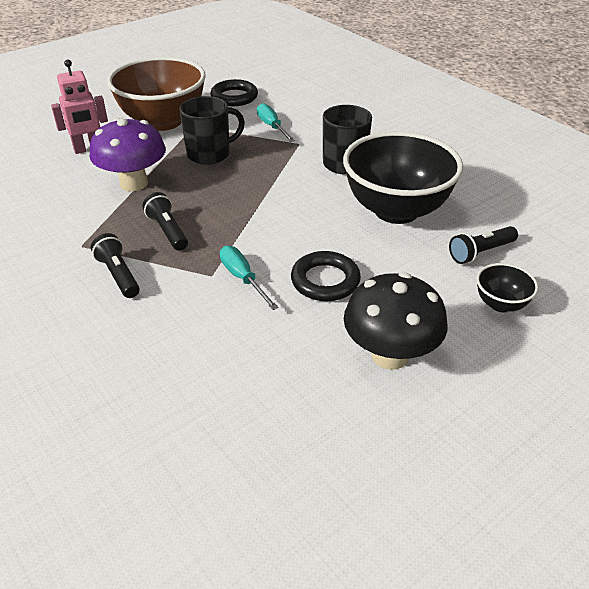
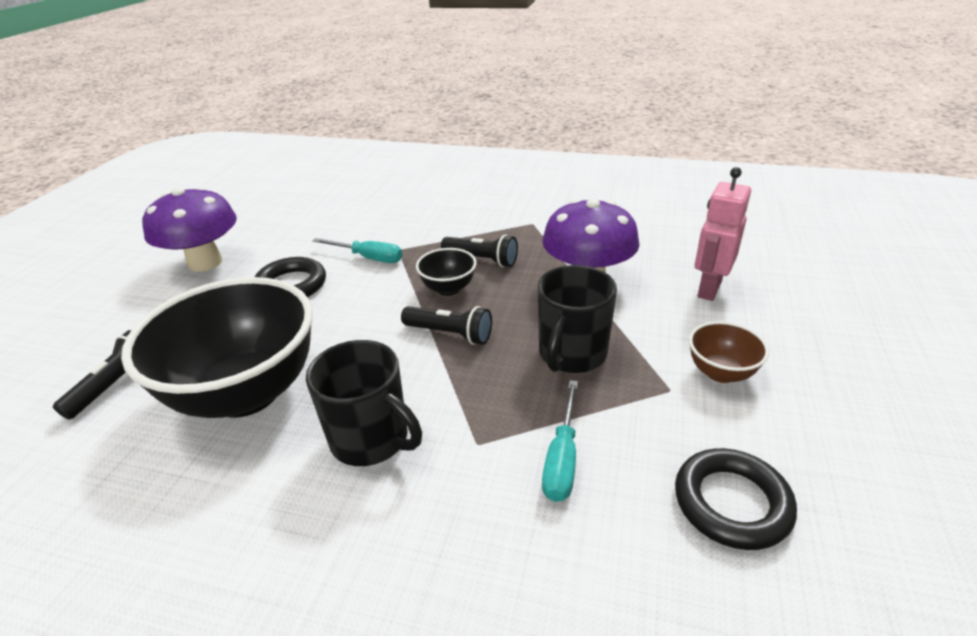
camera: 145 degrees right, 5 degrees down
(118, 275) = (470, 221): black flashlight -> black flashlight (450, 334)
(163, 121) = (720, 372): brown bowl -> brown bowl, size x0.44
(272, 126) = (562, 458): turquoise screwdriver -> turquoise screwdriver turned 75 degrees clockwise
(390, 355) = (205, 262): black mushroom -> purple mushroom
(500, 304) = (96, 337): black bowl -> black bowl (448, 288)

